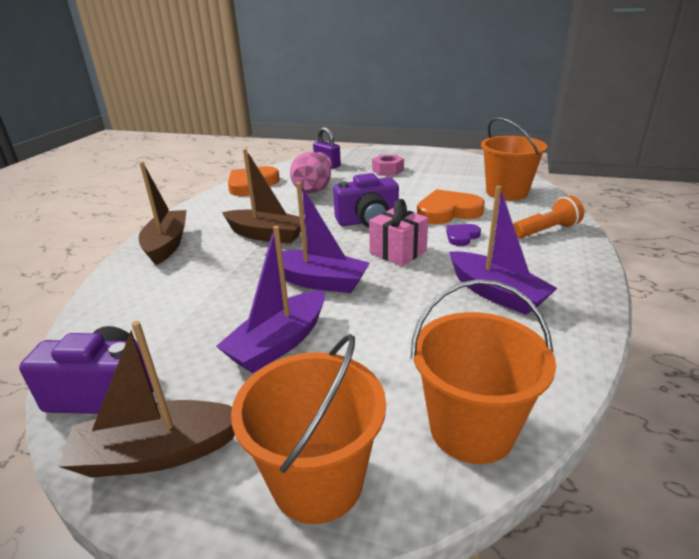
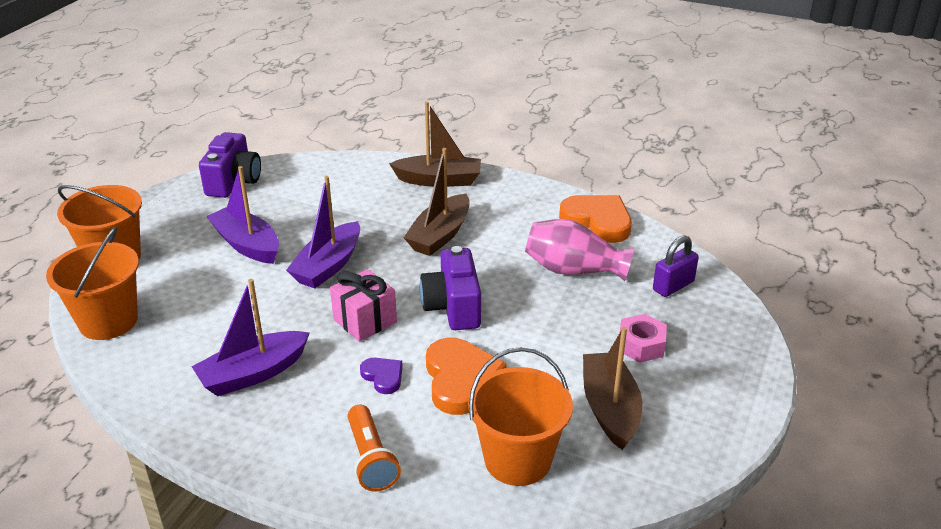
camera: 95 degrees right, 5 degrees up
(157, 453) = (171, 205): brown boat -> brown boat (609, 408)

